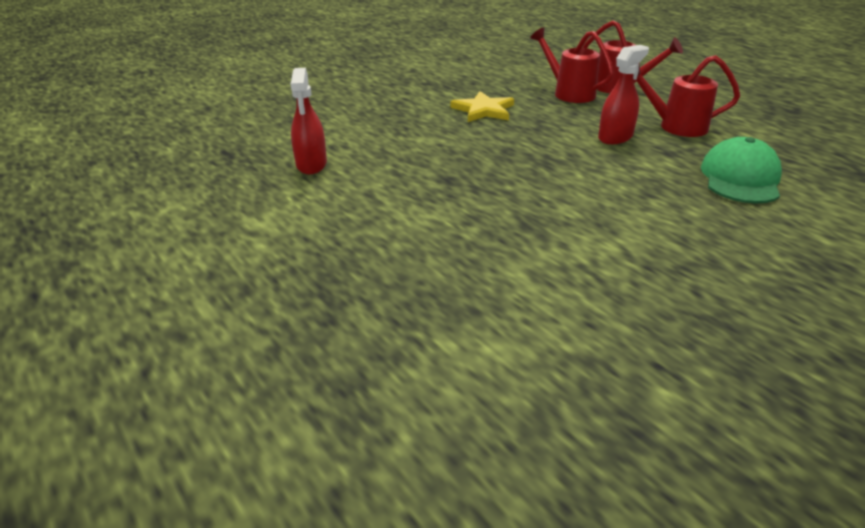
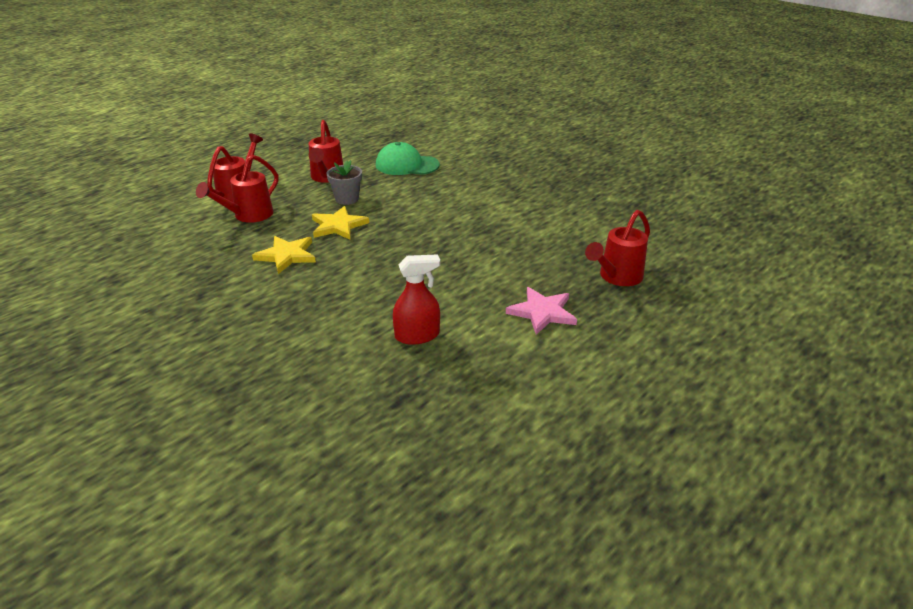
camera: 100 degrees left, 0 degrees up
(305, 242) = (542, 312): none -> pink star
(356, 327) = (617, 277): none -> red watering can
(545, 132) = (338, 226): none -> yellow star
(615, 137) = (347, 199): red spray bottle -> grey flower pot

